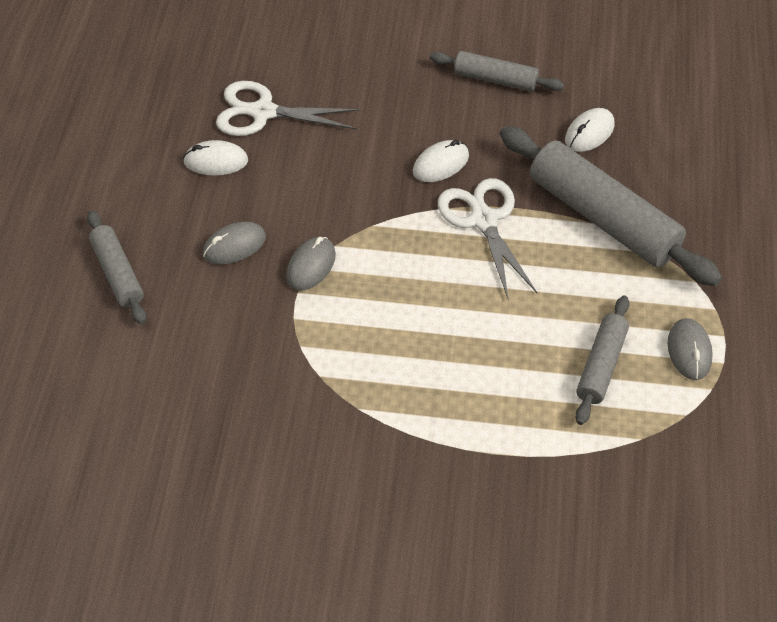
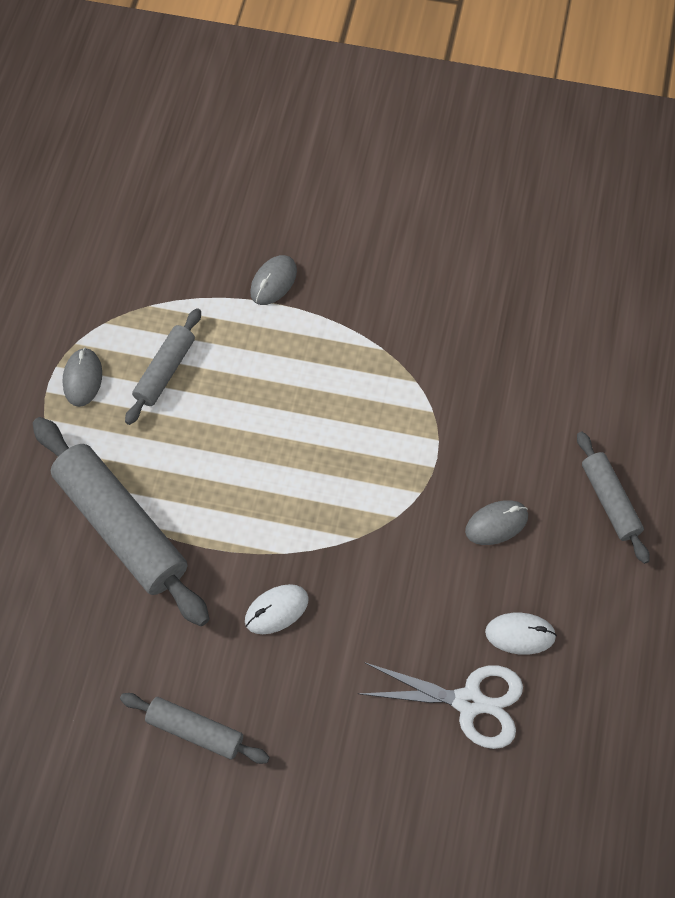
camera: 175 degrees left, 10 degrees up
(311, 266) = (420, 494): grey mouse -> grey mouse (273, 282)
(483, 220) = (242, 534): white scissors -> none
(589, 133) = (106, 640): white mouse -> none

